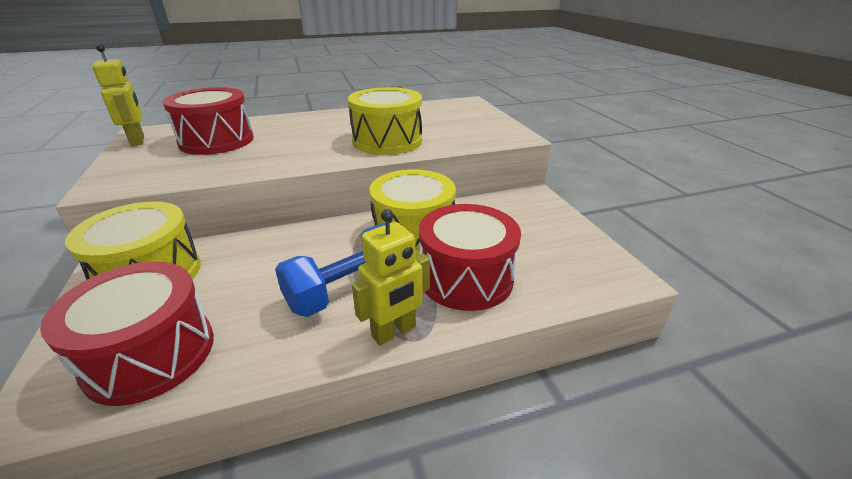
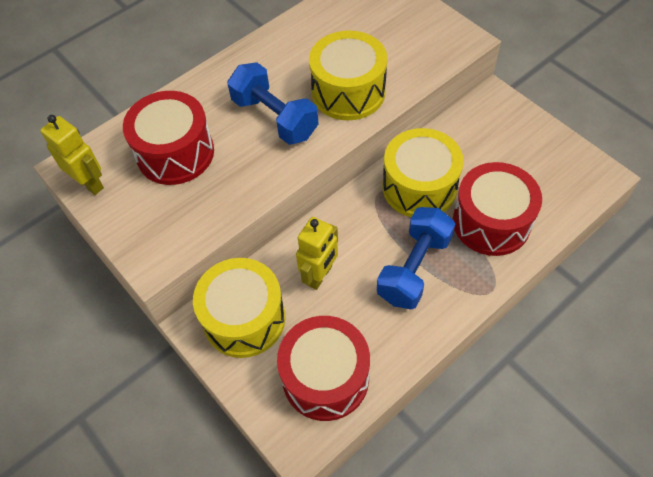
camera: 20 degrees left, 25 degrees up
(312, 141) = (274, 118): none -> blue dumbbell
(394, 332) = (473, 291): yellow robot -> yellow robot (320, 275)

